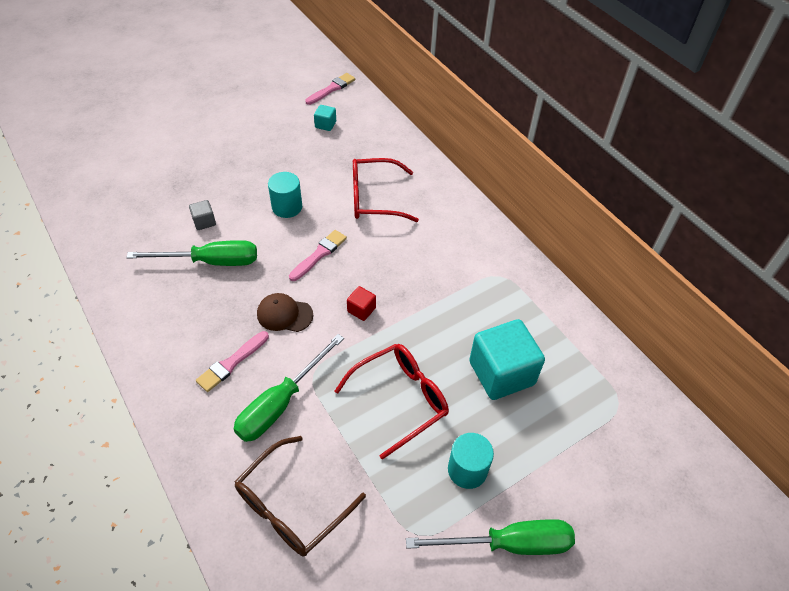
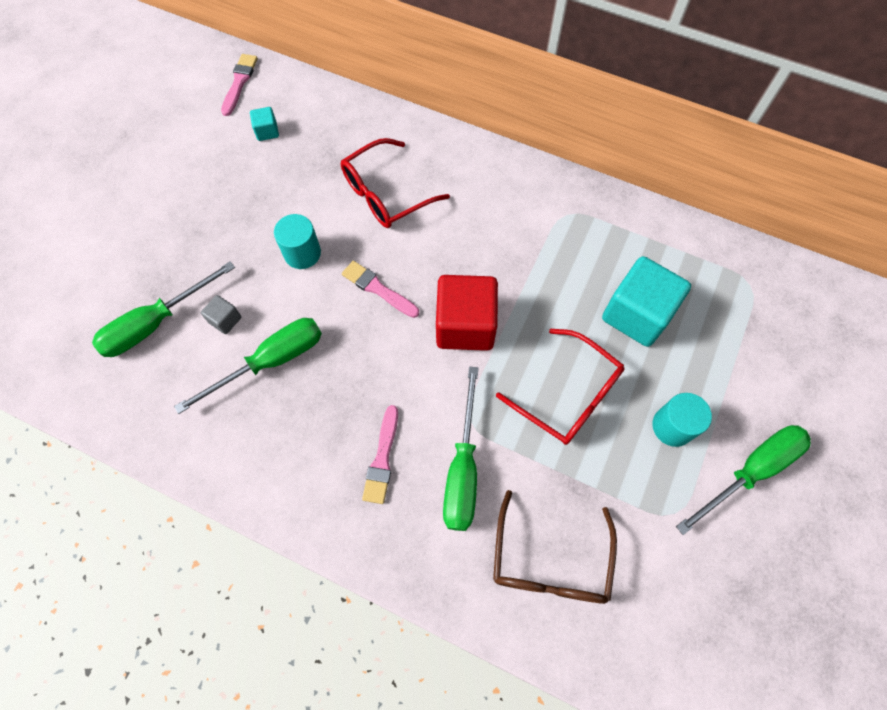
camera: 30 degrees left, 15 degrees up
(161, 202) = (156, 323): none -> green screwdriver
(284, 314) = (394, 375): brown cap -> none
(319, 254) = (378, 289): pink brush -> pink brush turned 60 degrees counterclockwise
(361, 310) = (465, 325): red cube -> red cube, size x2.24
(400, 399) = (568, 395): red glasses -> red glasses turned 105 degrees clockwise

